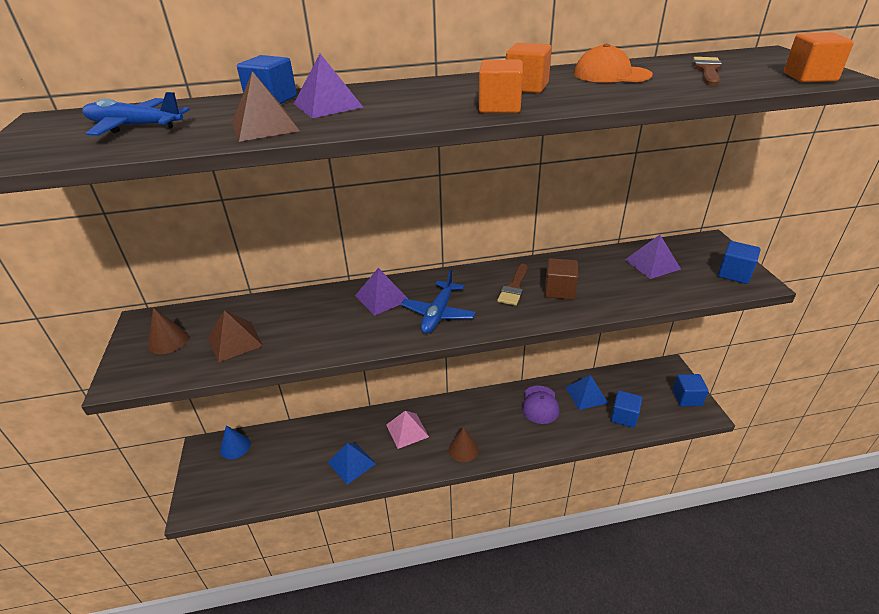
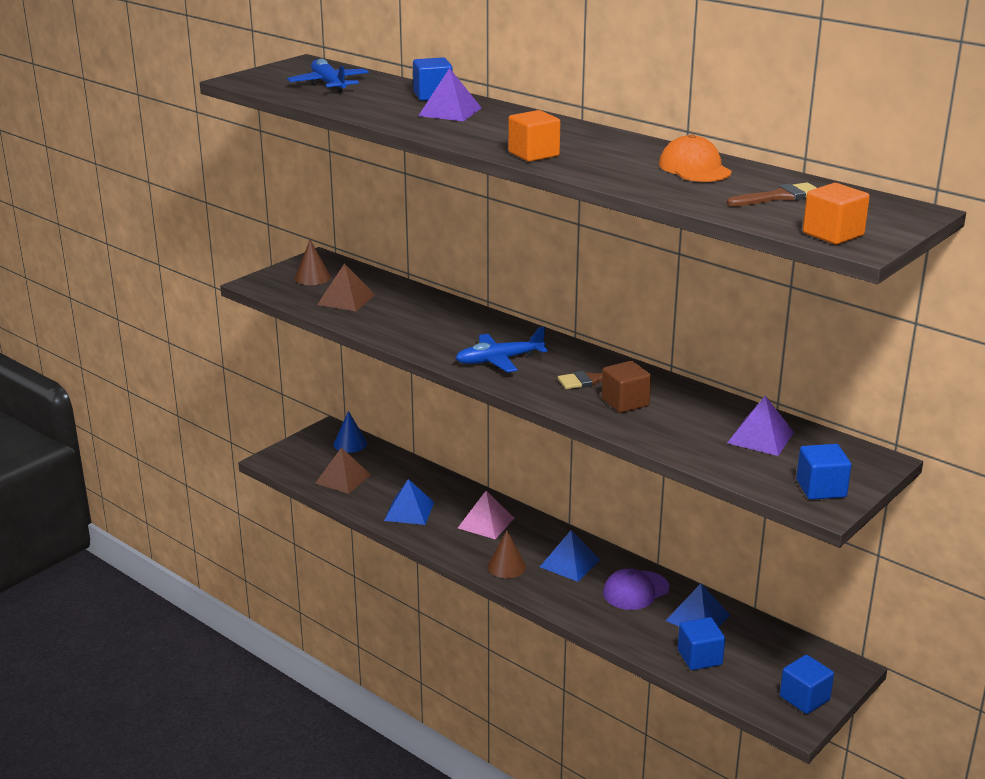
camera: 50 degrees right, 10 degrees down
(265, 126) = (382, 110): brown pyramid -> brown pyramid (343, 479)
(382, 297) = (484, 329): purple pyramid -> none
(488, 416) = (570, 563): none -> blue pyramid
(526, 87) = (600, 150): orange cube -> none

